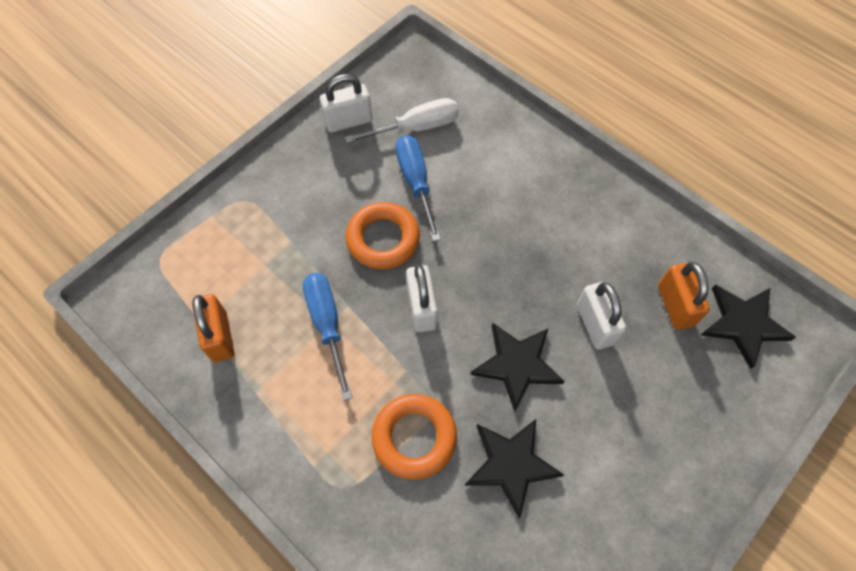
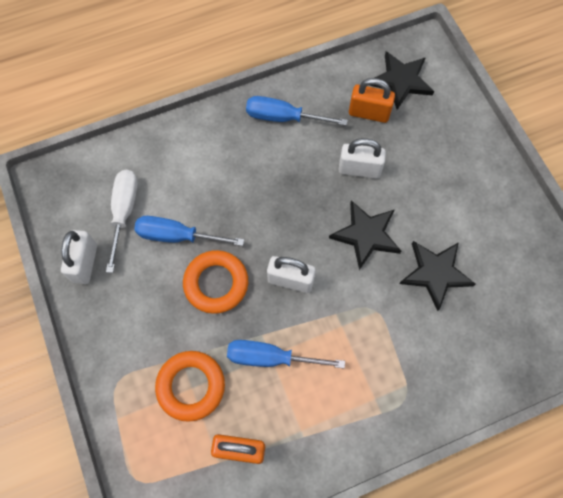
camera: 65 degrees left, 5 degrees up
(414, 437) = (389, 330): orange ring -> orange ring (191, 386)
(609, 220) = (284, 117): none -> blue screwdriver

